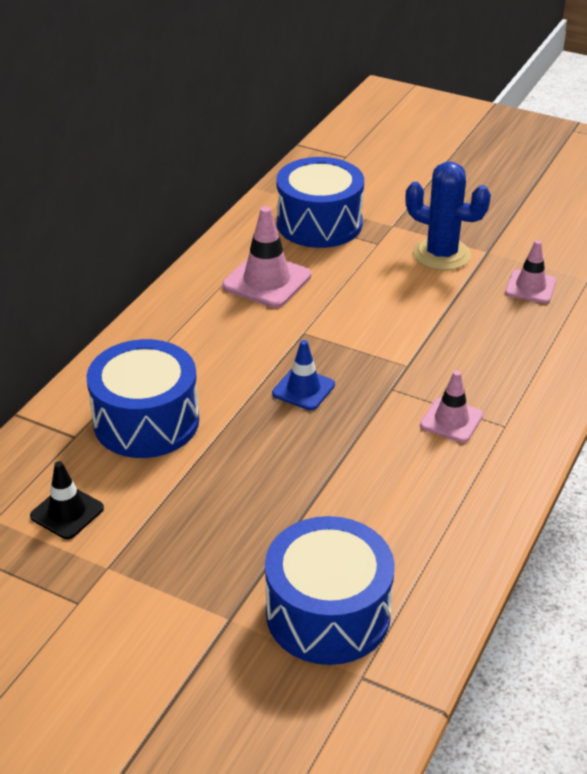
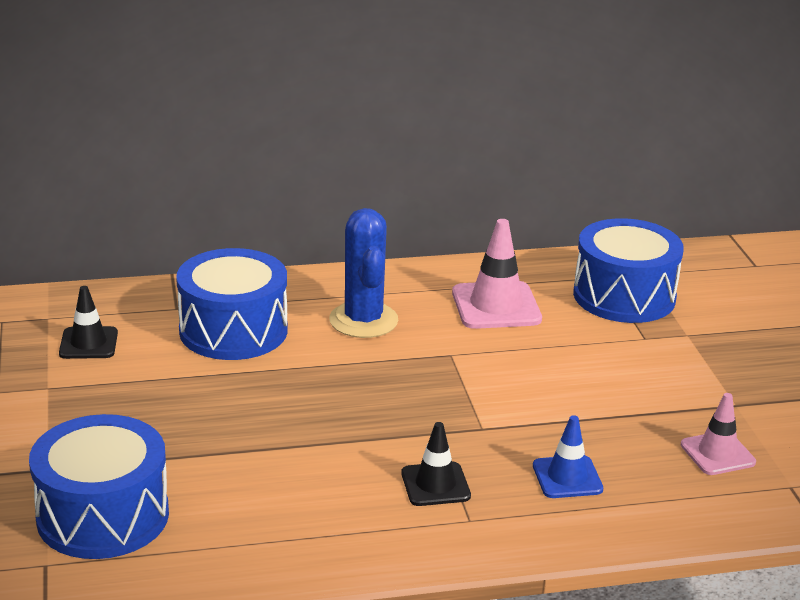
camera: 50 degrees right, 10 degrees down
(303, 389) = (372, 386): blue traffic cone -> blue traffic cone (567, 477)
(441, 254) = (685, 380): blue cactus -> blue cactus (363, 320)
(451, 420) = (435, 484): pink traffic cone -> black traffic cone

